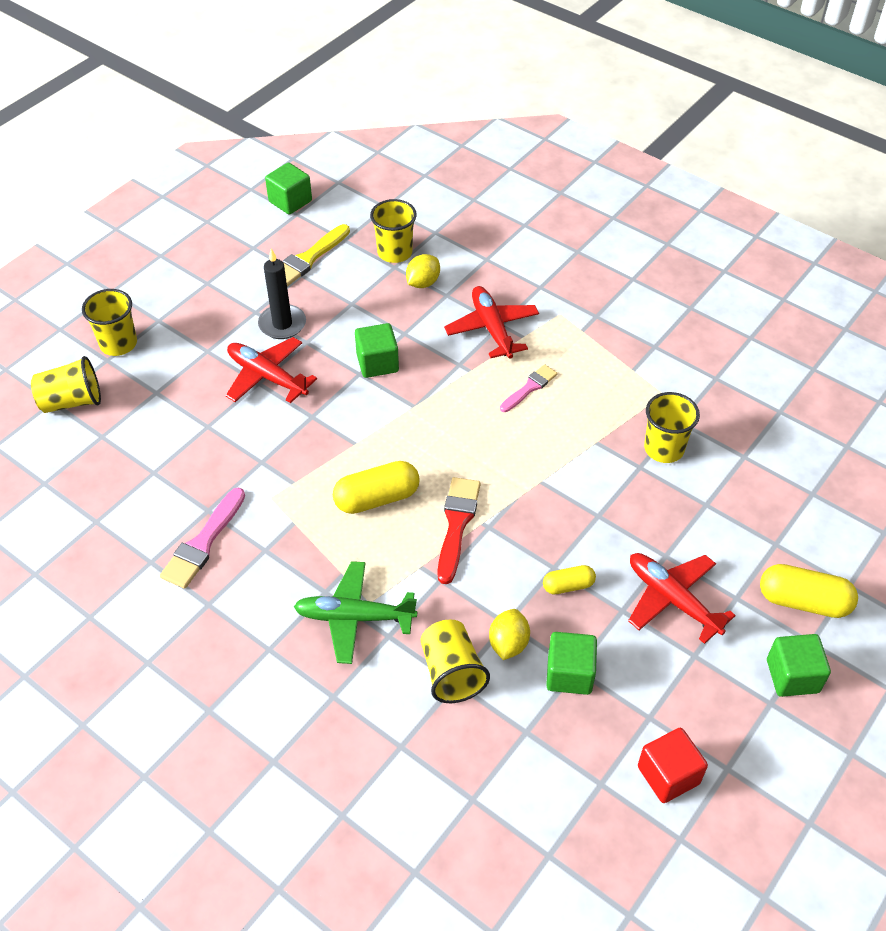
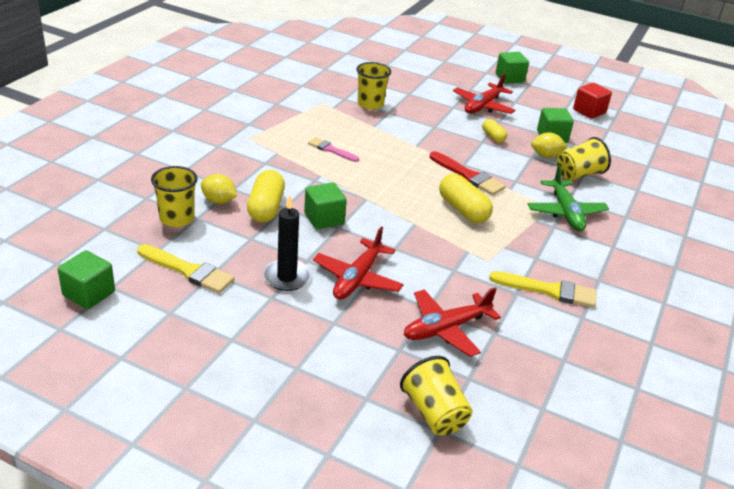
camera: 105 degrees left, 15 degrees down
(118, 344) = (340, 393): yellow cup -> none
(203, 543) = (548, 290): pink brush -> yellow brush
(457, 524) = (468, 176): red brush -> red brush turned 135 degrees counterclockwise
(492, 328) = (271, 166): red plane -> red plane (445, 329)
(803, 601) = (462, 72): yellow capsule -> yellow capsule (266, 208)

